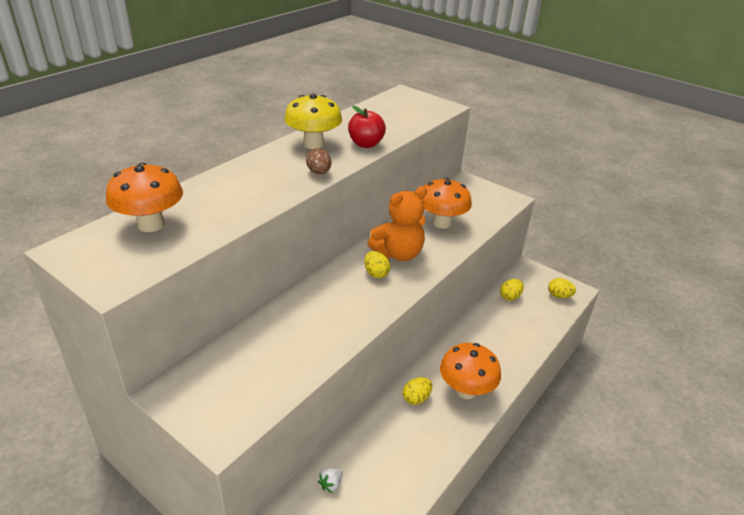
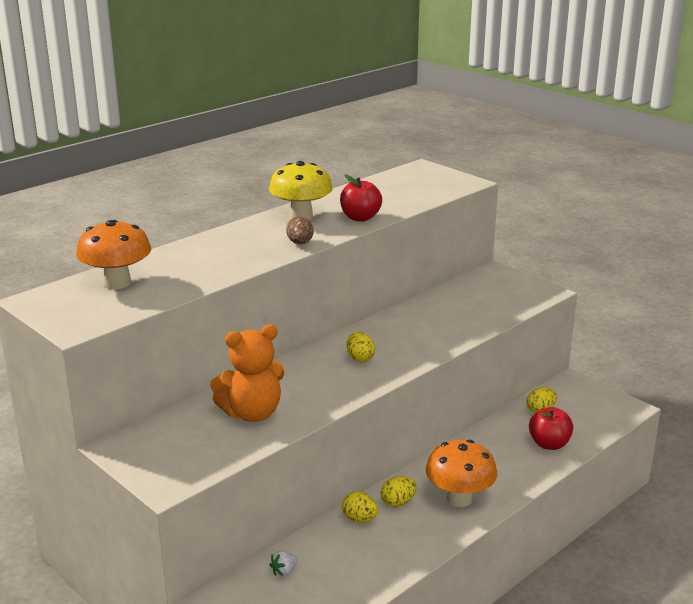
camera: 10 degrees right, 10 degrees down
(398, 253) = (391, 341): orange teddy bear -> orange teddy bear (252, 413)
(441, 223) = (451, 313): orange mushroom -> none
(524, 329) = (549, 444): none -> red apple
(559, 296) = (604, 412): yellow egg -> yellow egg (359, 519)

